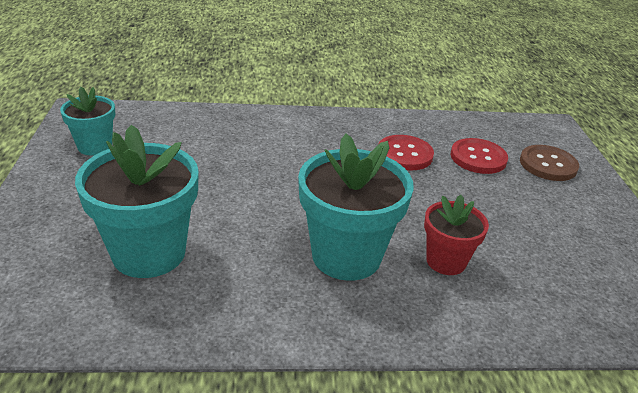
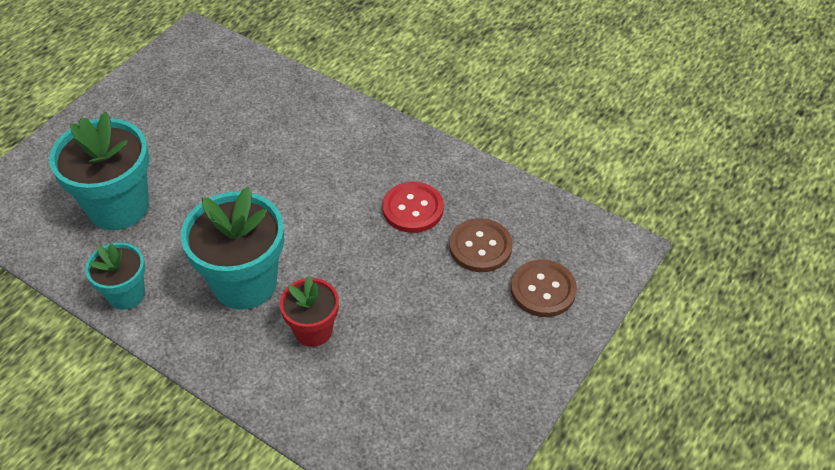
camera: 40 degrees right, 15 degrees up
(95, 146) = (170, 82): turquoise flower pot -> turquoise flower pot (126, 294)
(478, 158) = (480, 247): red button -> brown button

